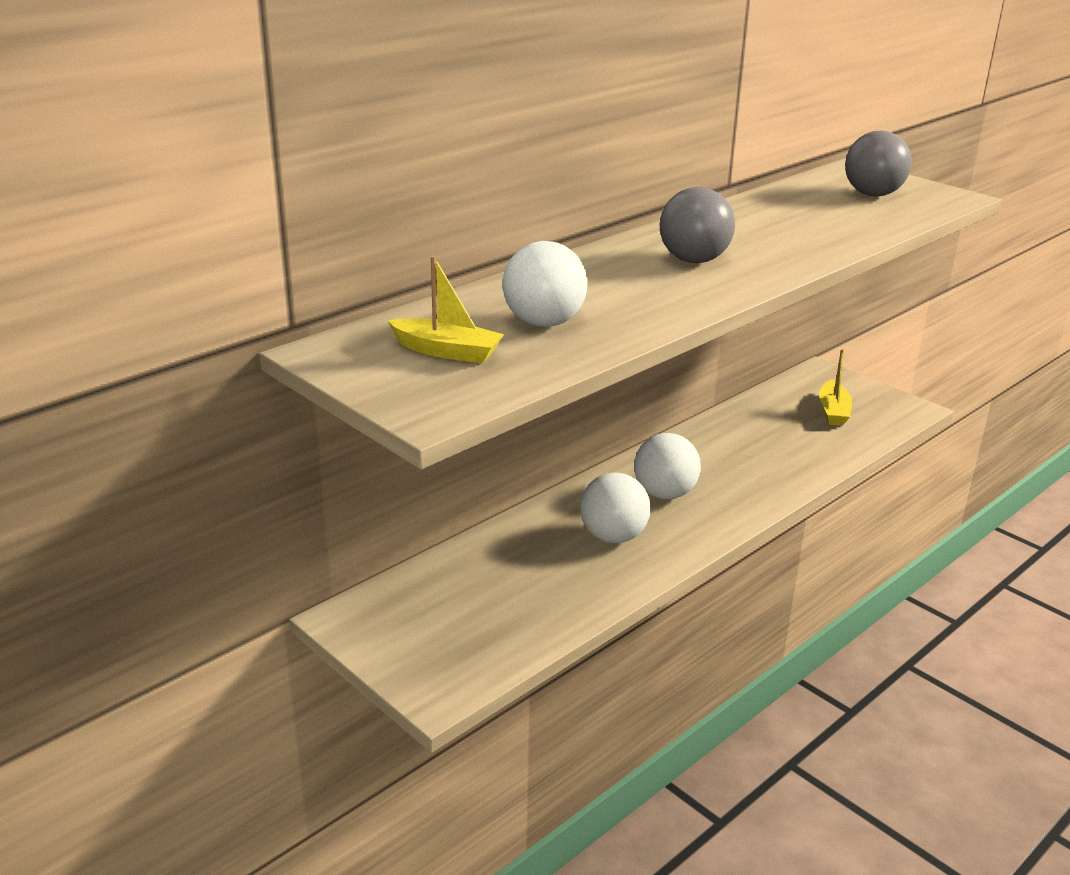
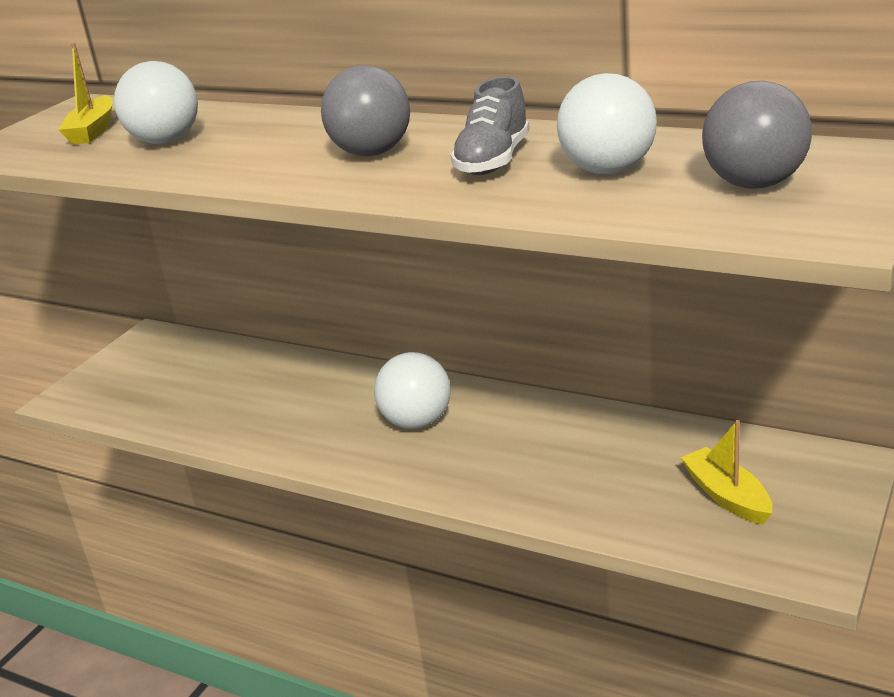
camera: 75 degrees right, 0 degrees up
(613, 536) = (317, 414): white ball -> white ball (608, 170)
(759, 234) = (493, 161): none -> grey shoe
(833, 411) = (726, 496): yellow boat -> yellow boat turned 75 degrees clockwise

